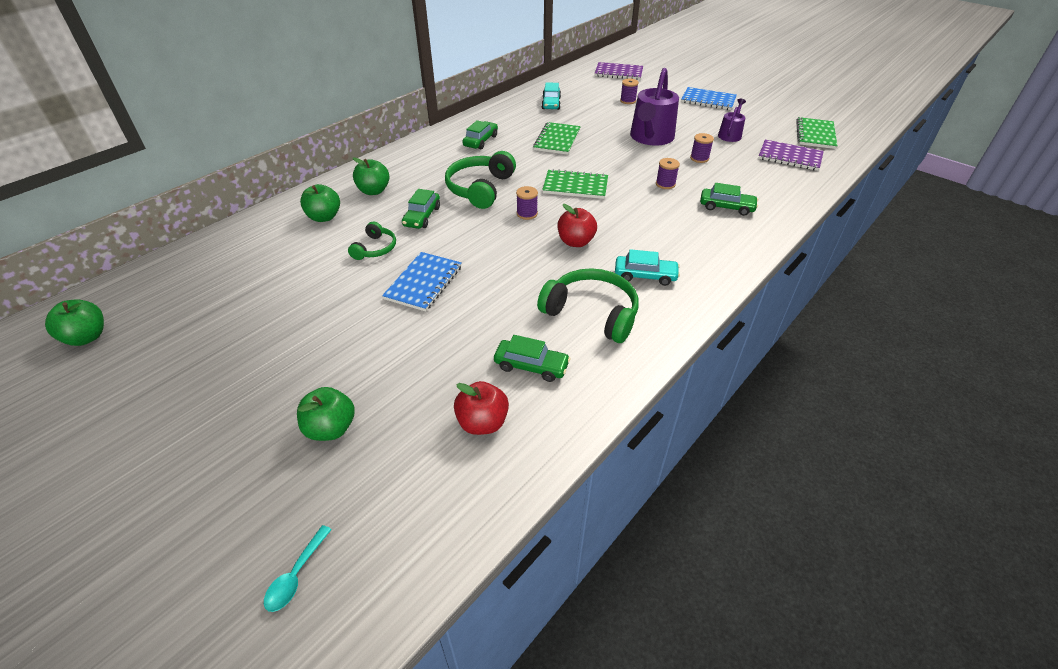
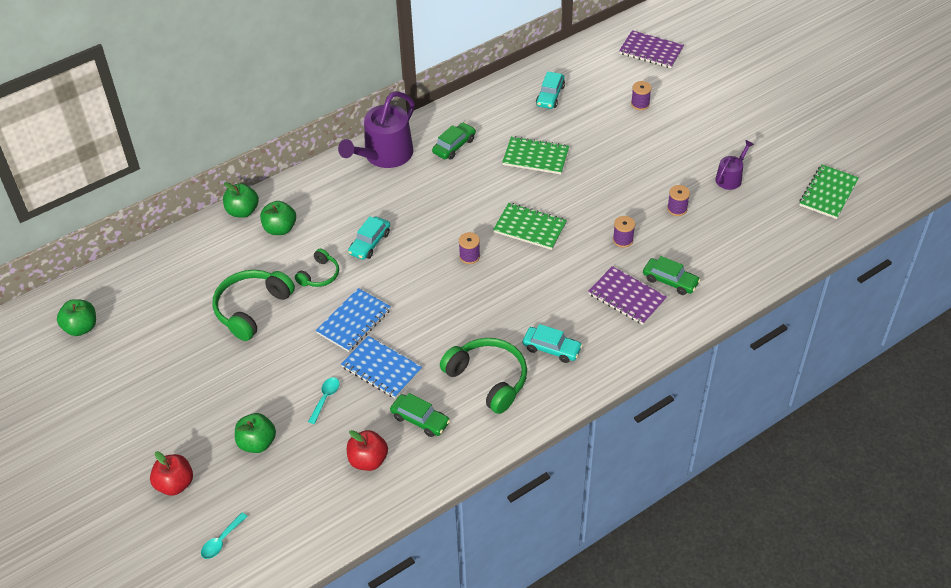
camera: 15 degrees right, 5 degrees up
(374, 191) = (331, 202): green apple -> green apple (242, 211)
(409, 362) = (325, 398): none -> turquoise spoon
(422, 216) = (369, 243): green car -> turquoise car
(480, 188) = (434, 215): green headphones -> green headphones (251, 308)
(557, 140) = (535, 157): green notebook -> green notebook turned 75 degrees clockwise
(575, 242) = (503, 299): red apple -> red apple (175, 484)
(650, 137) = (639, 169): purple watering can -> purple watering can (384, 155)
(708, 100) = (735, 117): blue notebook -> blue notebook (381, 368)
(790, 157) = (777, 223): purple notebook -> purple notebook (627, 297)

